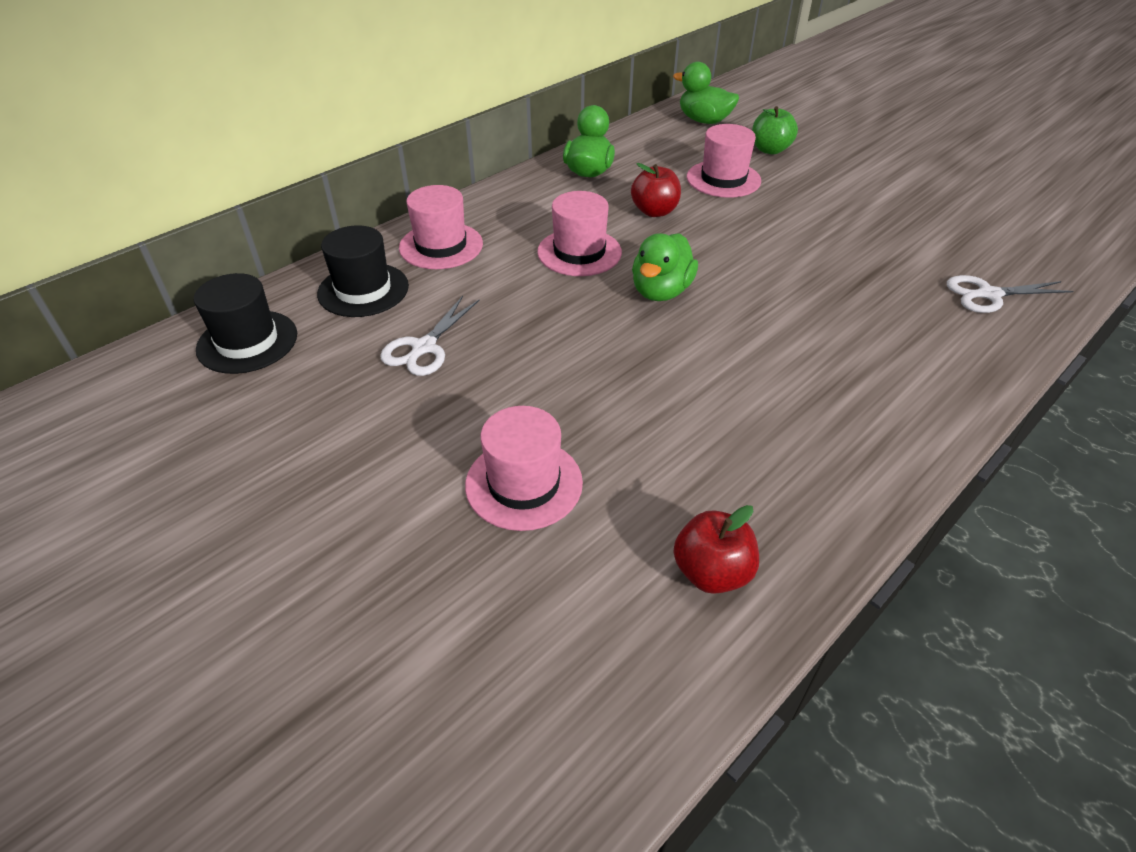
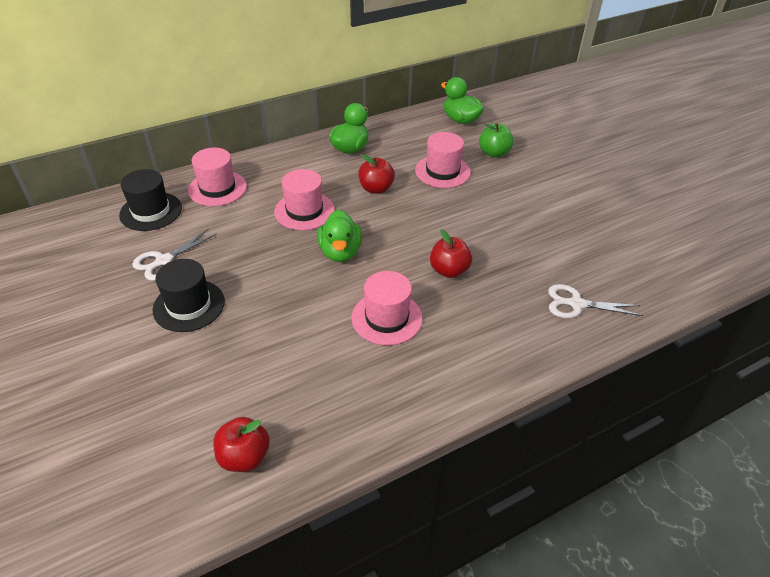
camera: 15 degrees right, 0 degrees up
(247, 342) = (63, 234): black hat -> black hat (189, 305)
(524, 483) = (168, 368): pink hat -> pink hat (387, 318)
(661, 291) = (340, 252): green duck -> green duck turned 45 degrees counterclockwise
(813, 287) = (449, 270): none -> red apple

